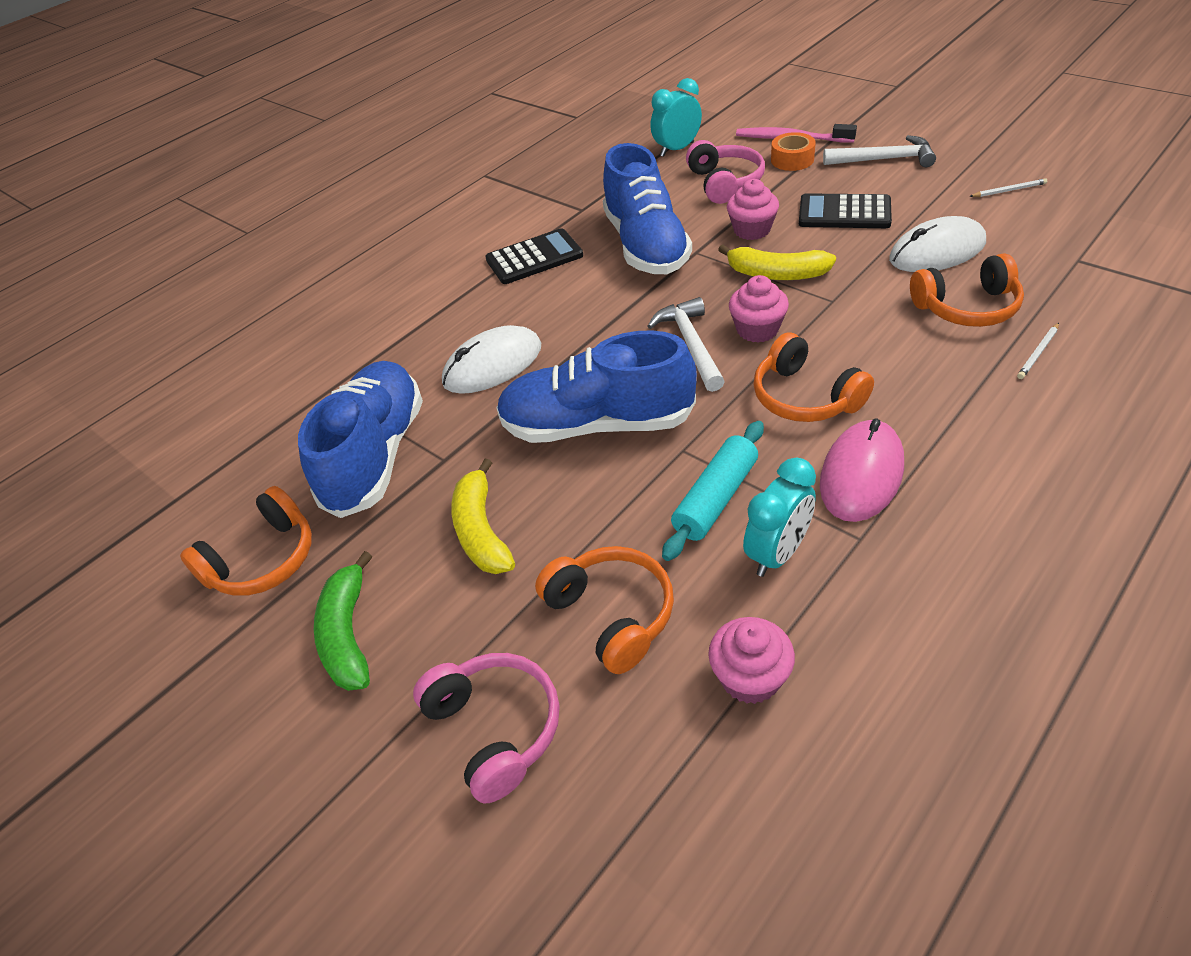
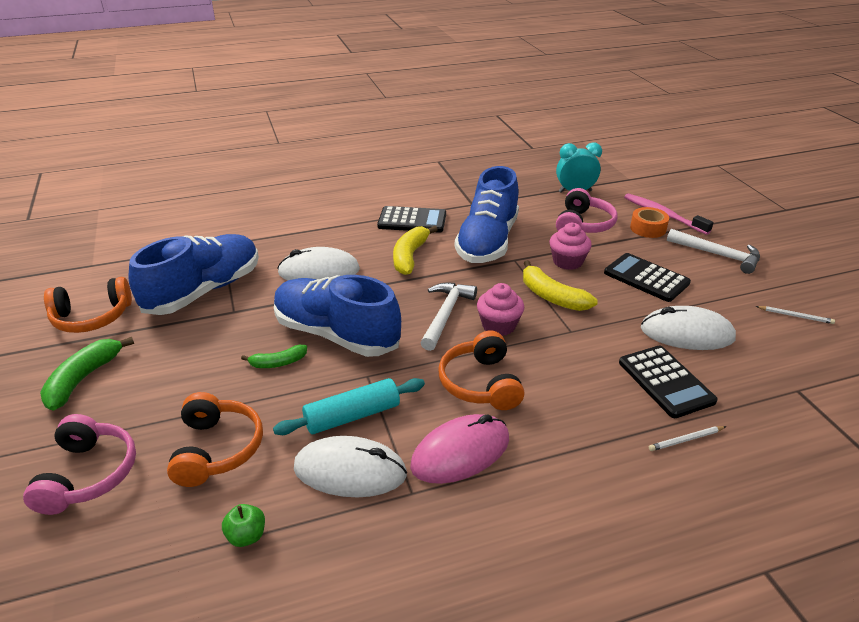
camera: 25 degrees right, 10 degrees down
(481, 531) = (207, 361): yellow banana -> yellow banana (410, 256)
(568, 488) = (278, 363): none -> green banana
(750, 678) = (246, 536): pink cupcake -> green apple
(777, 553) = (350, 471): turquoise clock -> white mouse
(967, 307) = (666, 381): orange headphones -> black calculator

